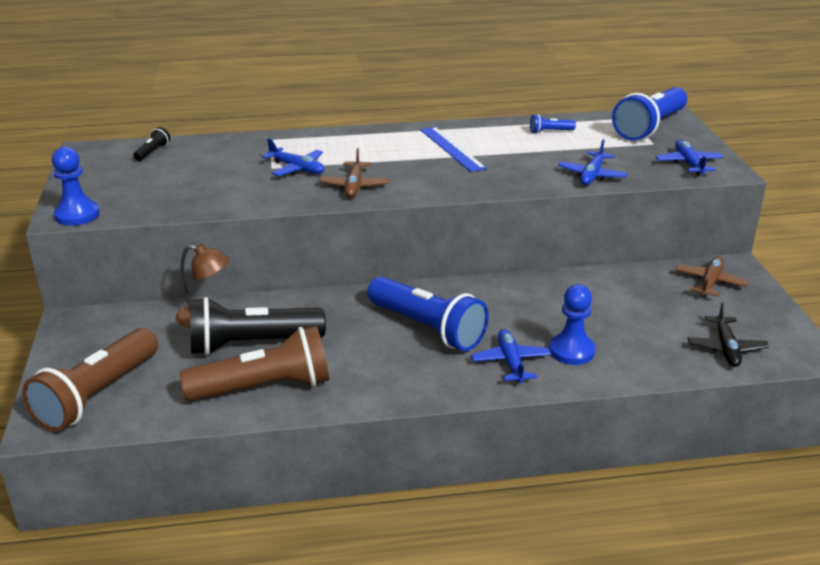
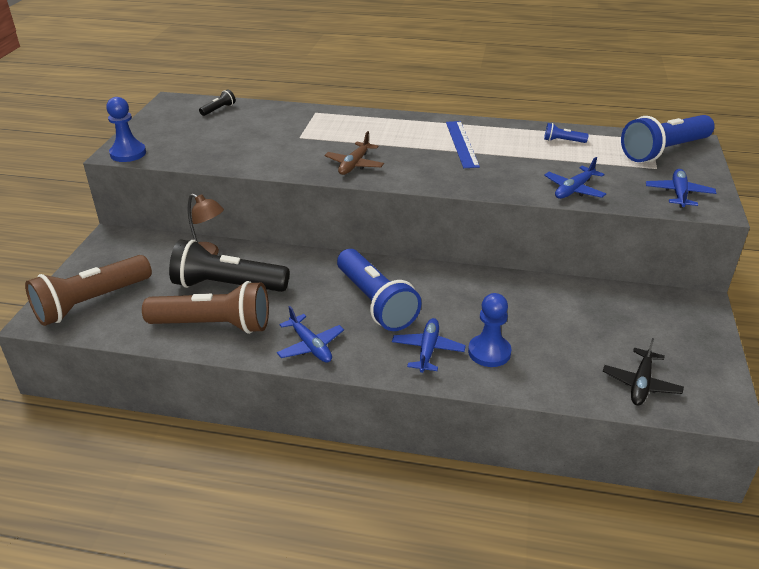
camera: 20 degrees right, 5 degrees up
(297, 168) = (319, 141): blue plane -> blue plane (310, 346)
(710, 282) = (664, 314): brown plane -> none

